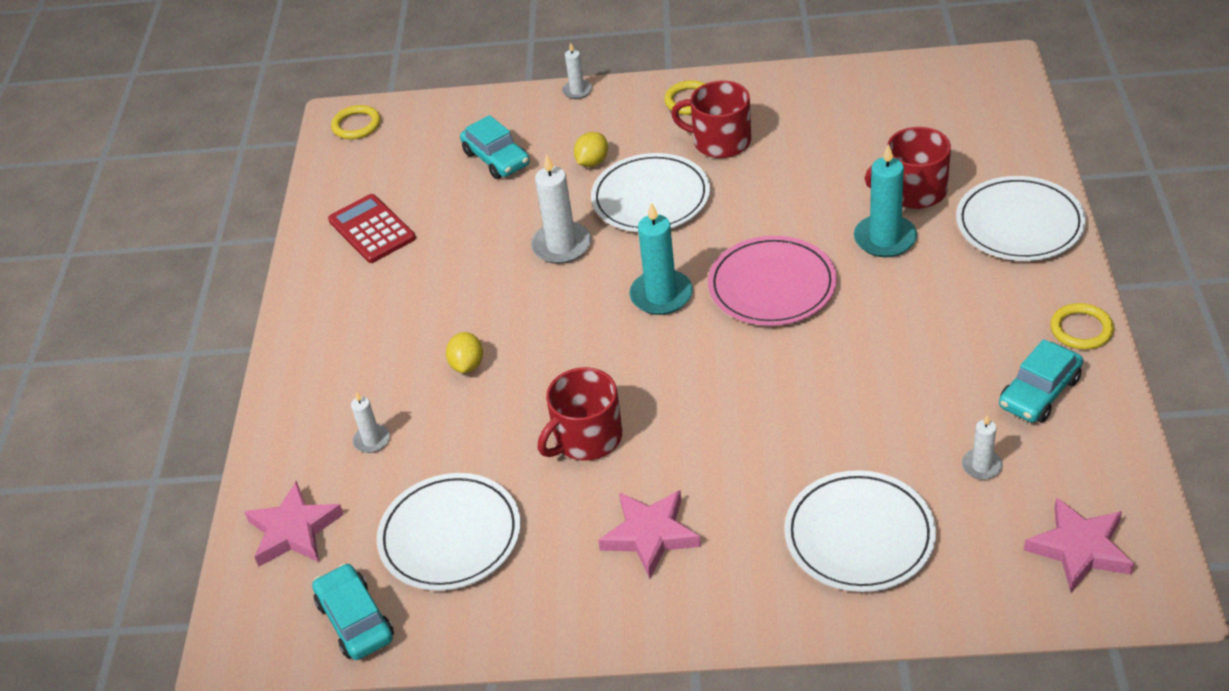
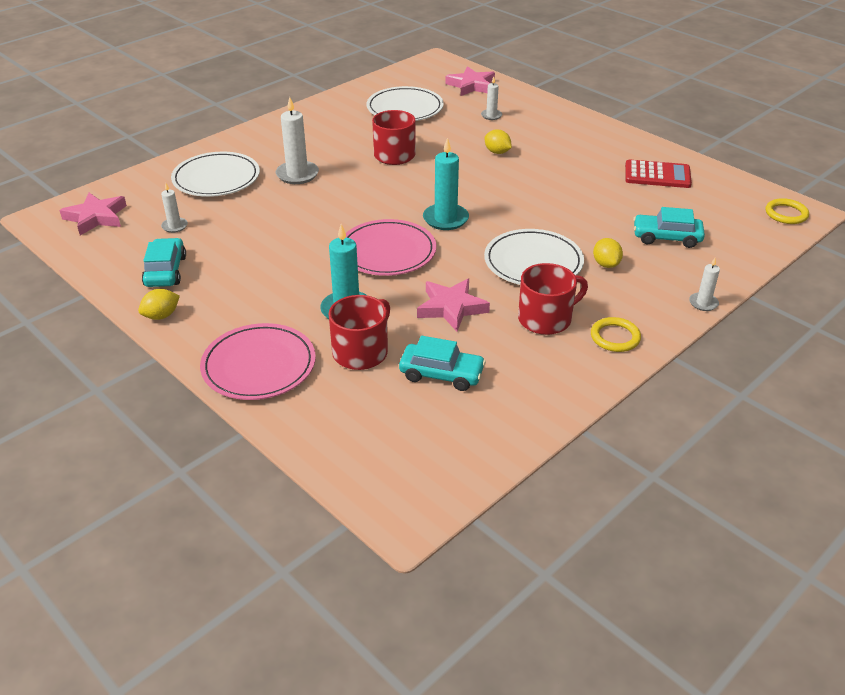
camera: 130 degrees right, 5 degrees down
(355, 620) = (403, 79): turquoise car -> turquoise car (441, 374)
(561, 246) = (541, 215): white candle -> white candle (297, 174)
(650, 535) = (317, 141): pink star -> pink star (451, 308)
(1019, 224) = (259, 365): white plate -> pink plate
(1081, 329) = (161, 316): yellow ring -> yellow lemon

